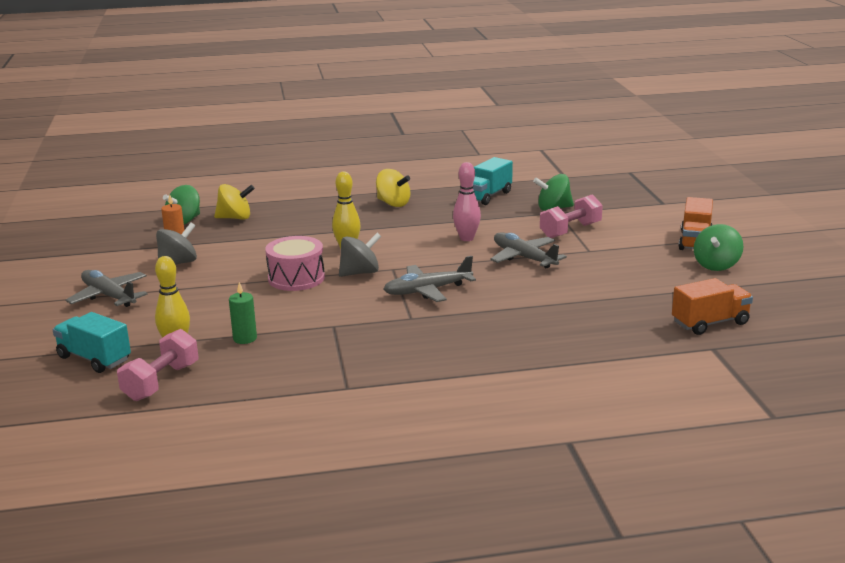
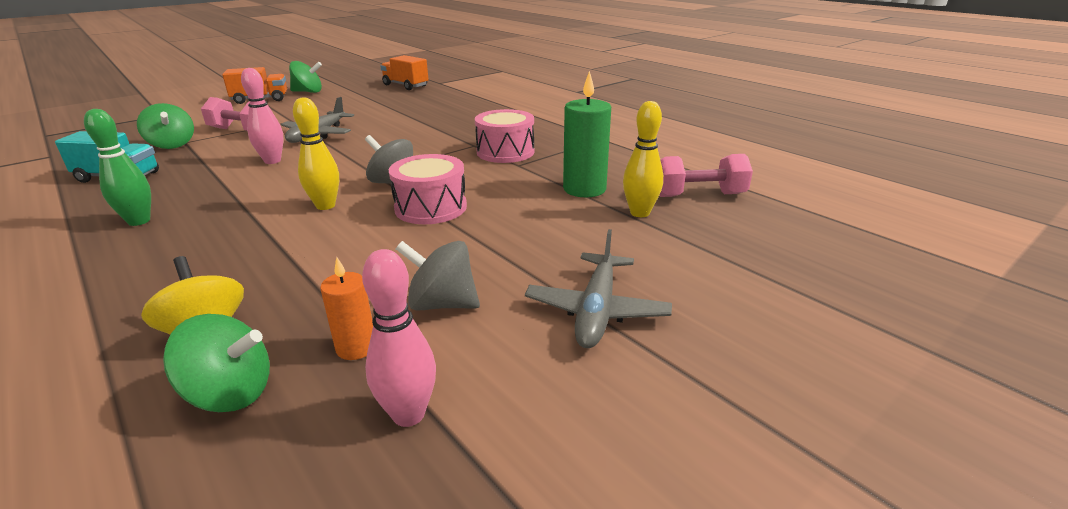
camera: 120 degrees left, 5 degrees up
(94, 359) = (724, 242): turquoise truck -> none
(119, 247) = (408, 414): none -> pink bowling pin
(245, 338) = (584, 189): green candle -> green candle, size x1.72
(372, 328) = (505, 152): none -> pink drum
(393, 203) = (139, 221): yellow spinning top -> green bowling pin
(428, 290) = (415, 150): grey plane -> none

